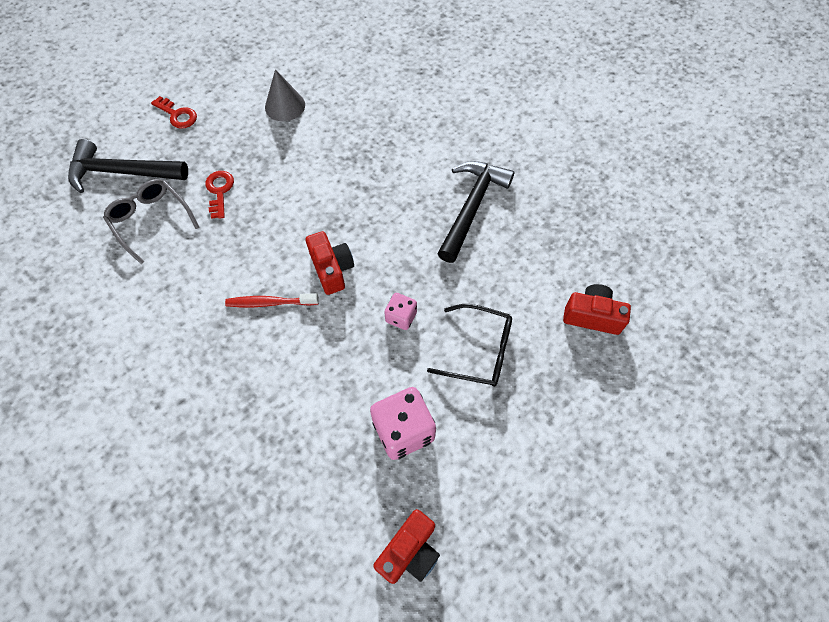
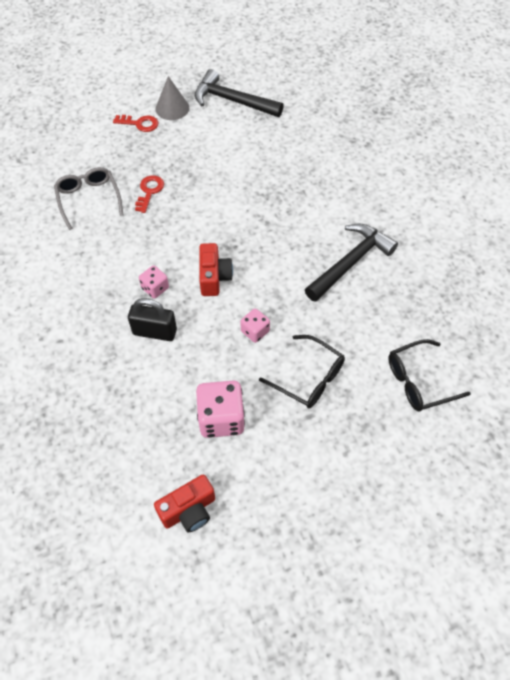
camera: 20 degrees right, 5 degrees down
(122, 172) = (81, 156): black hammer -> black hammer (232, 101)
(177, 115) = (140, 124): red key -> red key turned 45 degrees counterclockwise
(270, 303) = (155, 288): red toothbrush -> pink dice
(285, 106) = (227, 138): grey cone -> grey cone (172, 108)
(289, 354) = (155, 332): none -> black padlock
(592, 316) = (418, 381): red camera -> black glasses

